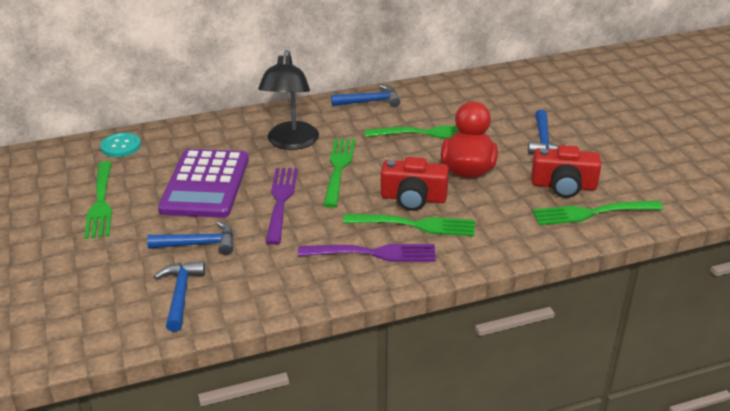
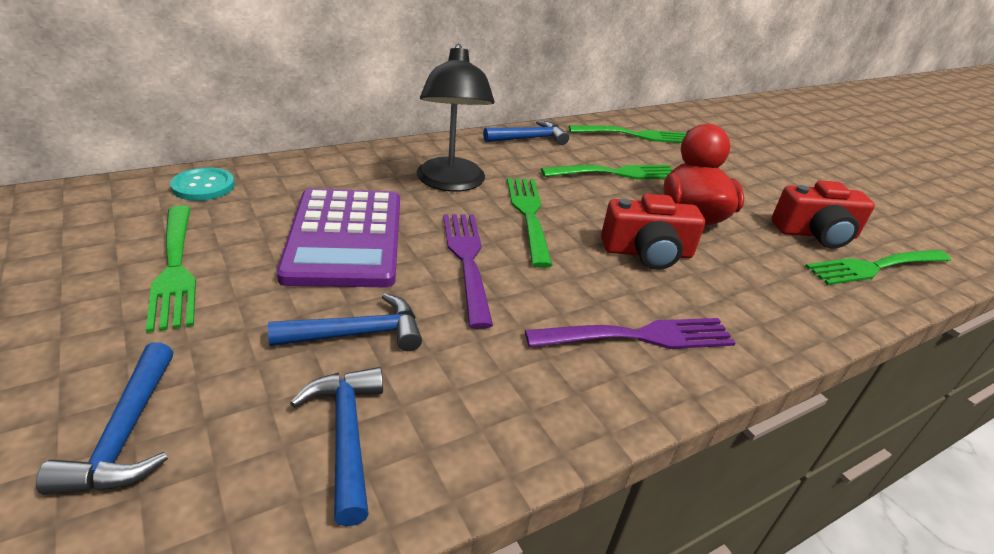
camera: 15 degrees left, 0 degrees up
(415, 225) = (672, 290): green fork -> green fork (635, 135)
(543, 141) = (753, 183): blue hammer -> blue hammer (126, 434)

